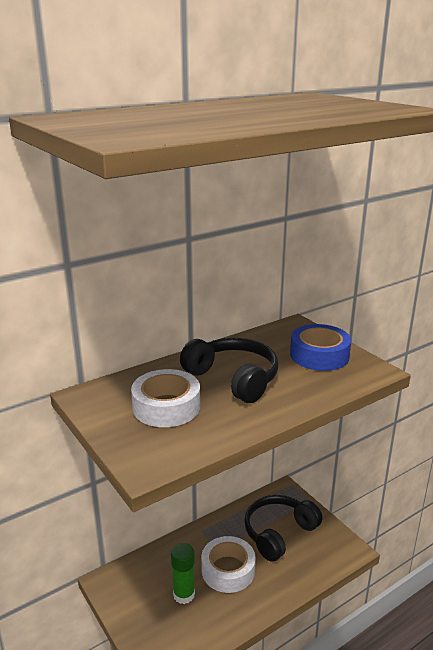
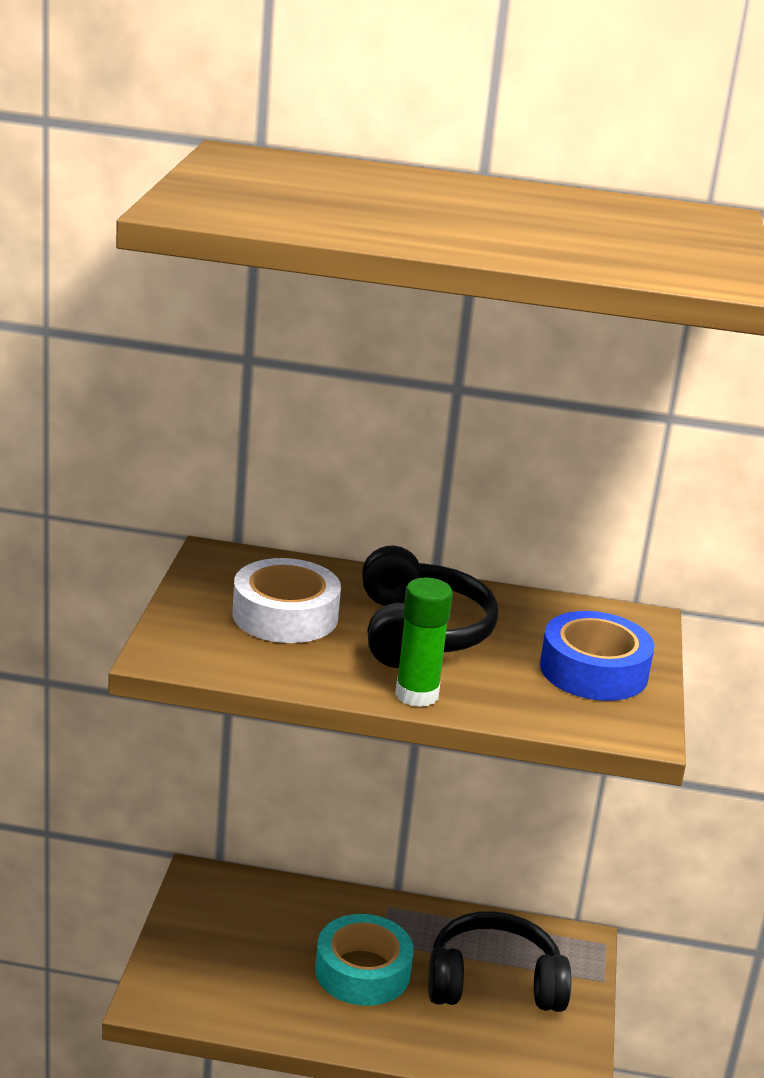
camera: 40 degrees right, 0 degrees up
(184, 594) = (272, 955): green glue stick -> green glue stick (417, 694)
(228, 570) = (362, 971): white tape -> turquoise tape

